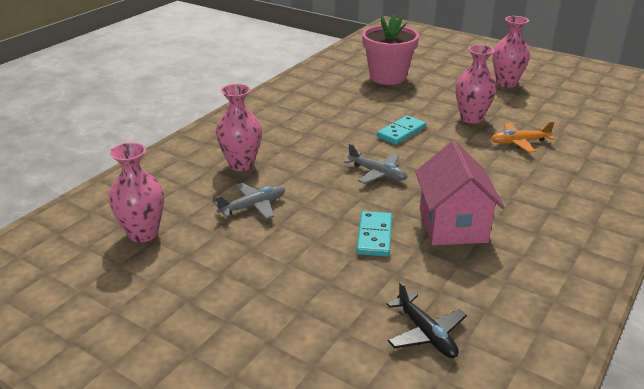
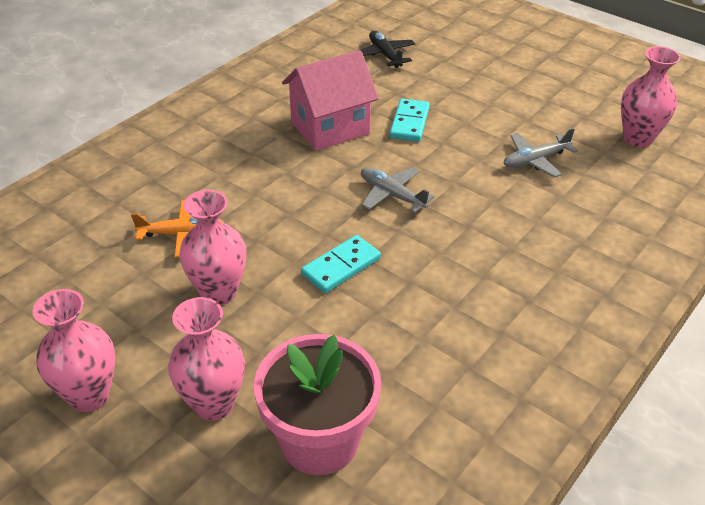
camera: 175 degrees left, 10 degrees up
(241, 164) = (565, 220): pink vase -> pink vase (213, 404)
(452, 225) = (330, 128): pink house -> pink house turned 60 degrees clockwise

